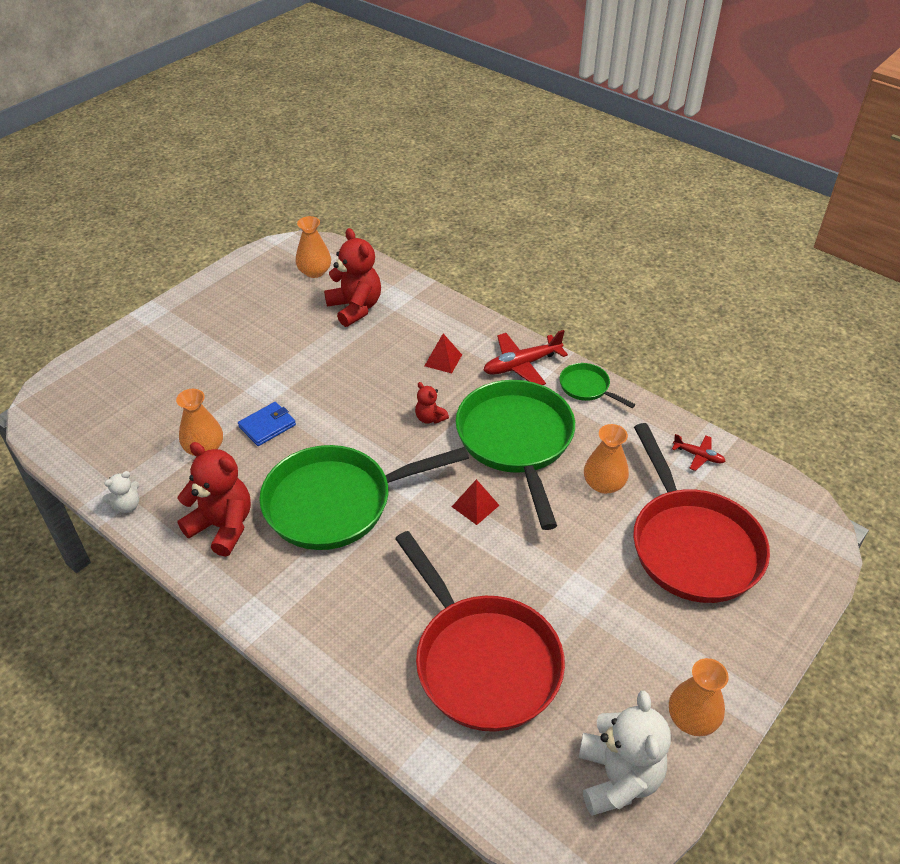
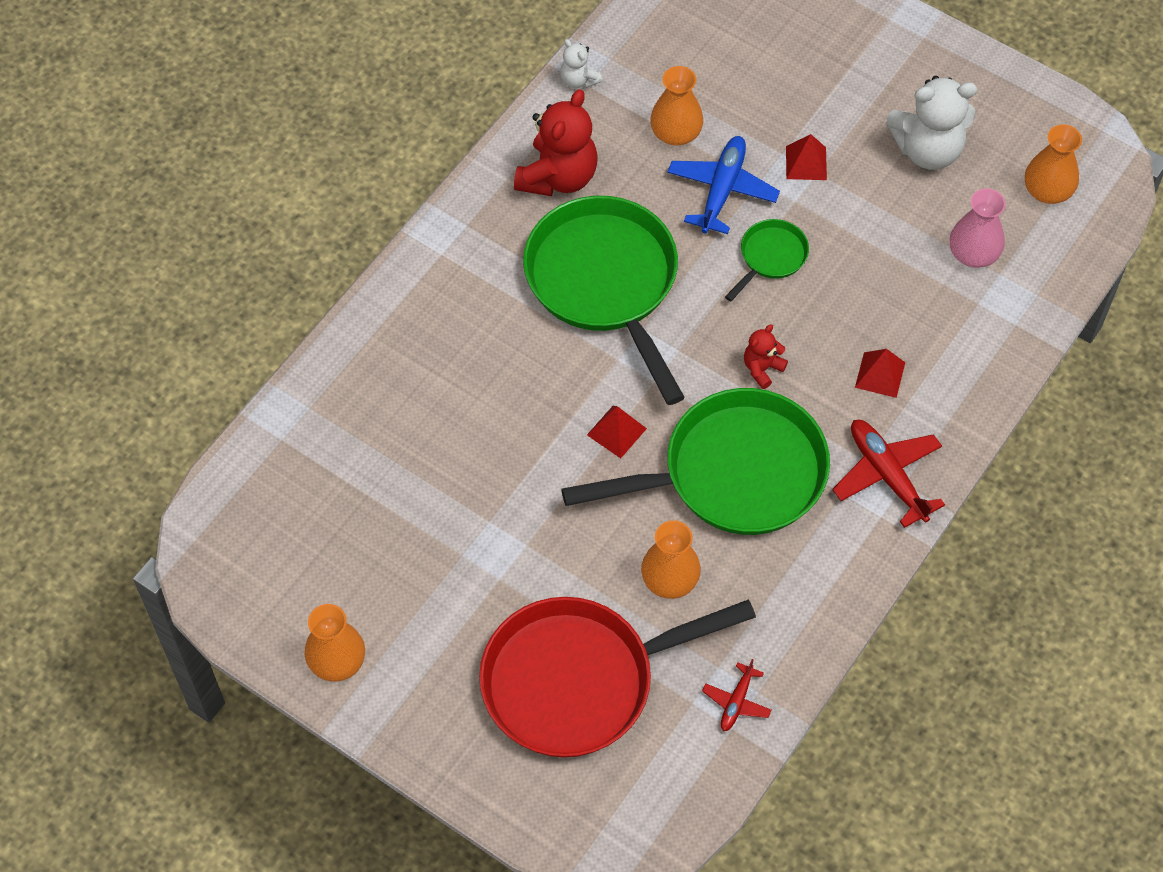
camera: 85 degrees right, 15 degrees up
(257, 378) = (806, 163): none -> red pyramid
(267, 426) = (722, 190): blue wallet -> blue plane
(355, 308) = (973, 253): red teddy bear -> pink vase
(482, 660) = (398, 451): red pan -> none
(587, 387) = (853, 561): green pan -> green pan (770, 257)
(618, 778) = (268, 584): white teddy bear -> white teddy bear (927, 150)

